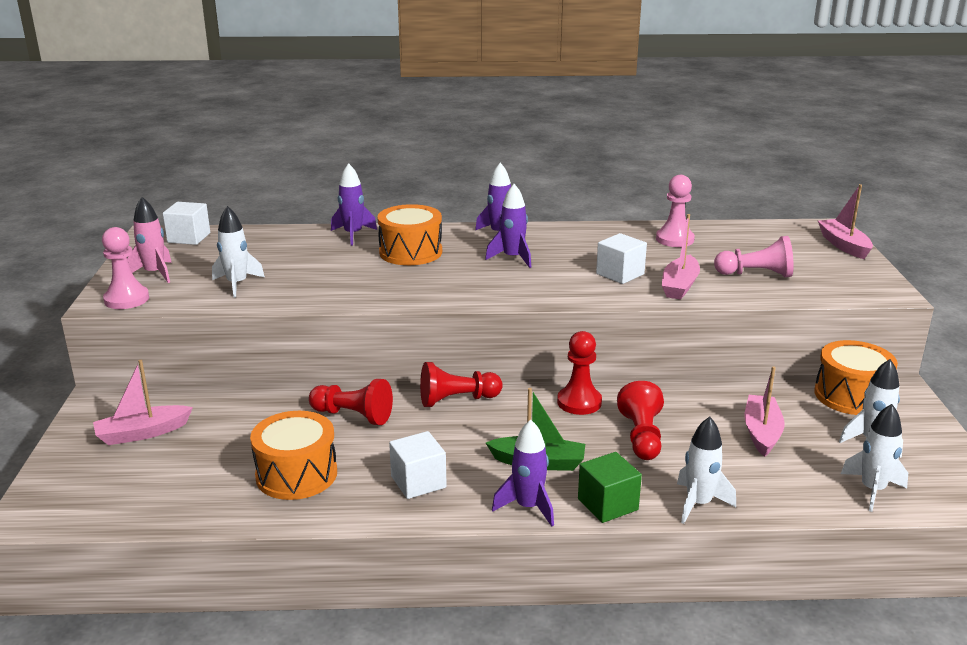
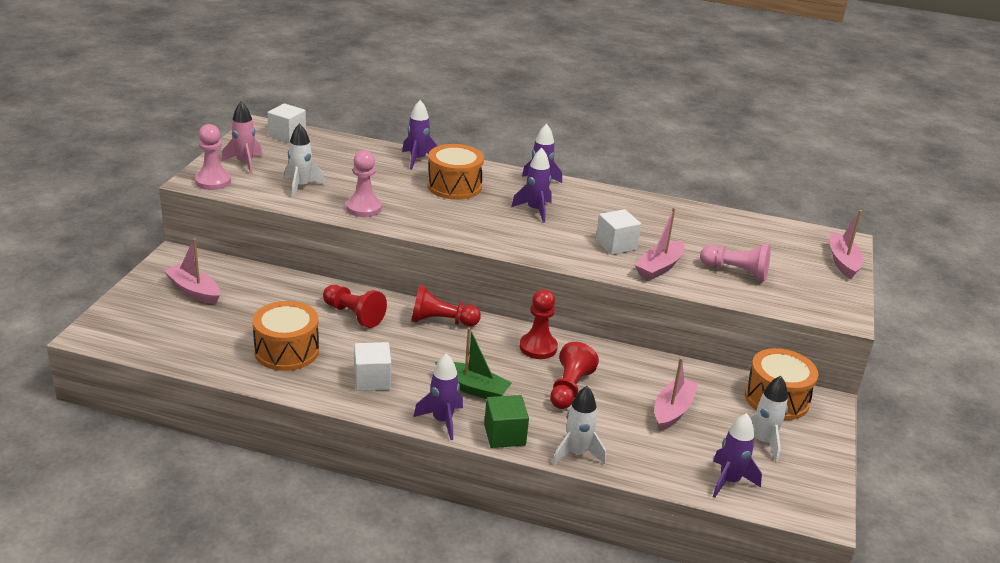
camera: 15 degrees right, 5 degrees up
(142, 433) = (194, 291): pink boat -> pink boat turned 45 degrees clockwise
(674, 239) = (690, 222): pink pawn -> pink pawn (364, 208)
(872, 490) = (729, 481): white rocket -> purple rocket

